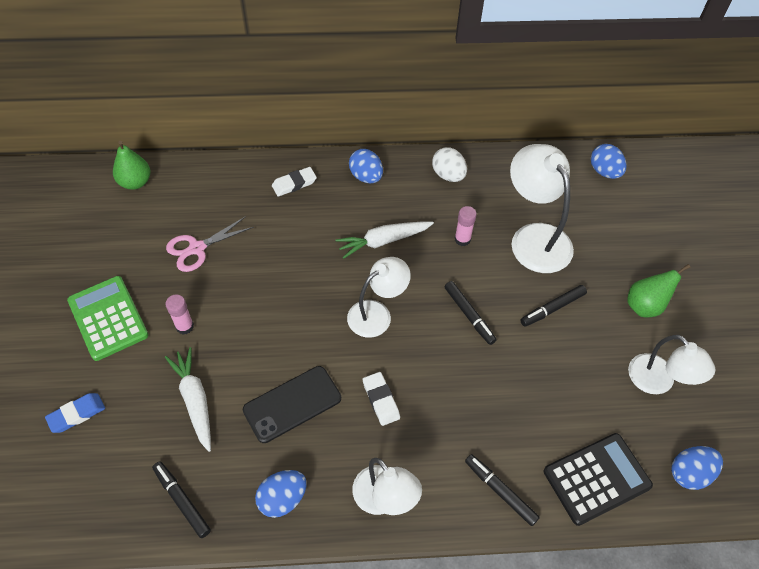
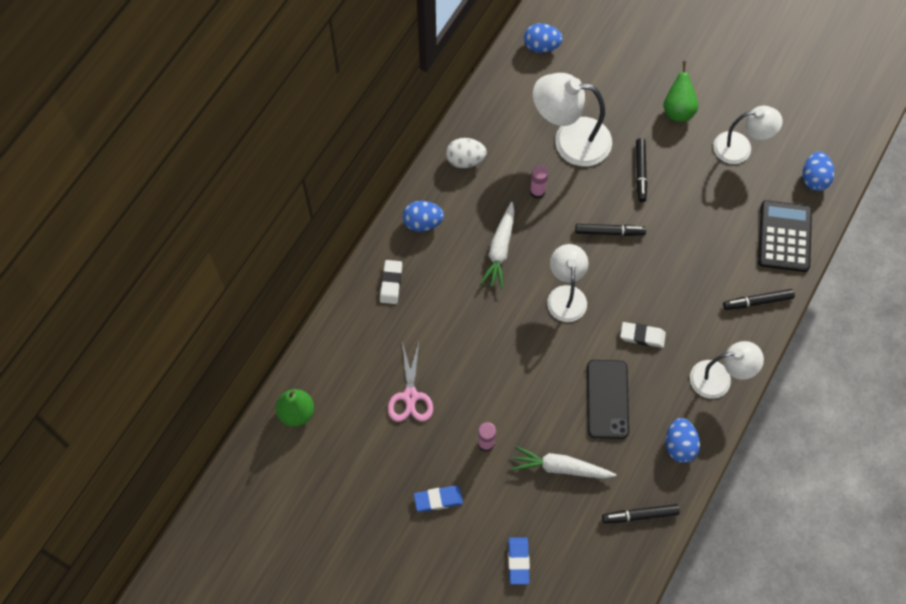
camera: 55 degrees left, 10 degrees up
(108, 318) = (438, 499): green calculator -> blue eraser

